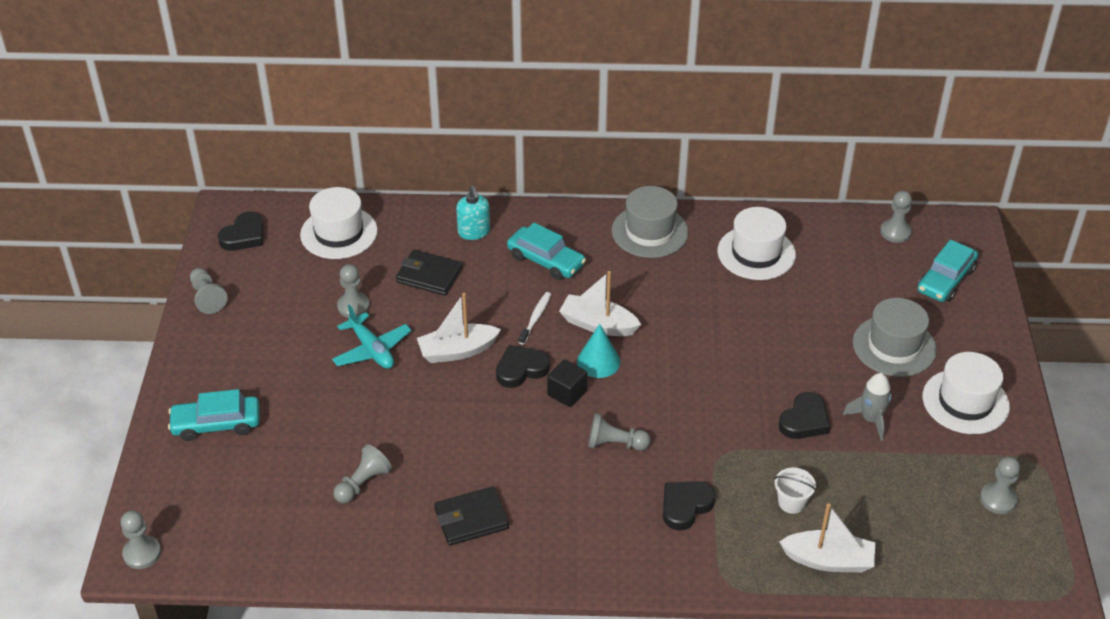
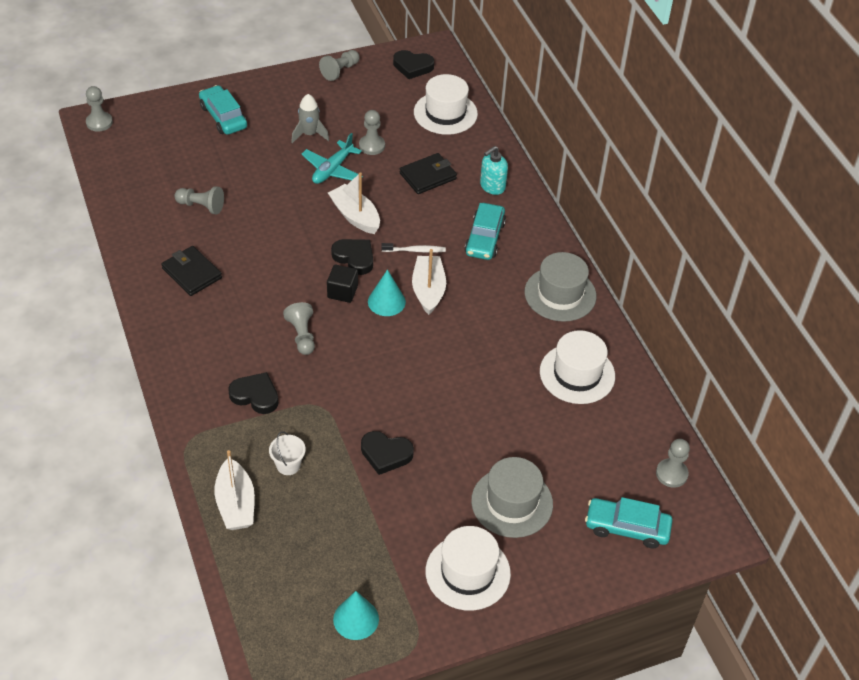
camera: 65 degrees right, 5 degrees up
(429, 275) = (428, 176): black wallet -> black wallet turned 60 degrees clockwise
(870, 419) = (409, 502): grey rocket -> grey rocket (309, 134)
(998, 499) = (356, 619): grey pawn -> turquoise cone

